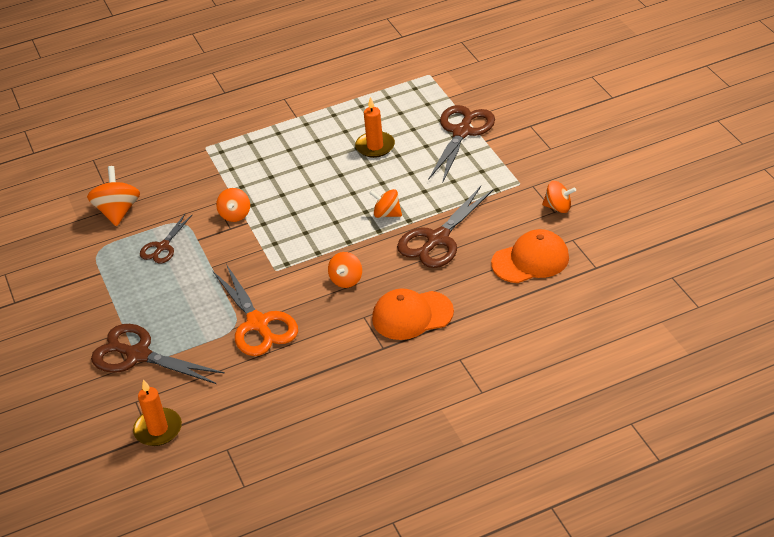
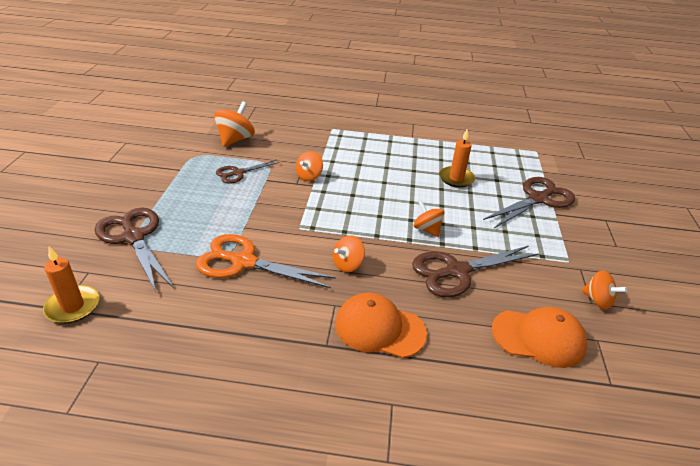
camera: 25 degrees right, 5 degrees down
(258, 324) = (243, 262): orange scissors -> orange scissors turned 105 degrees clockwise

